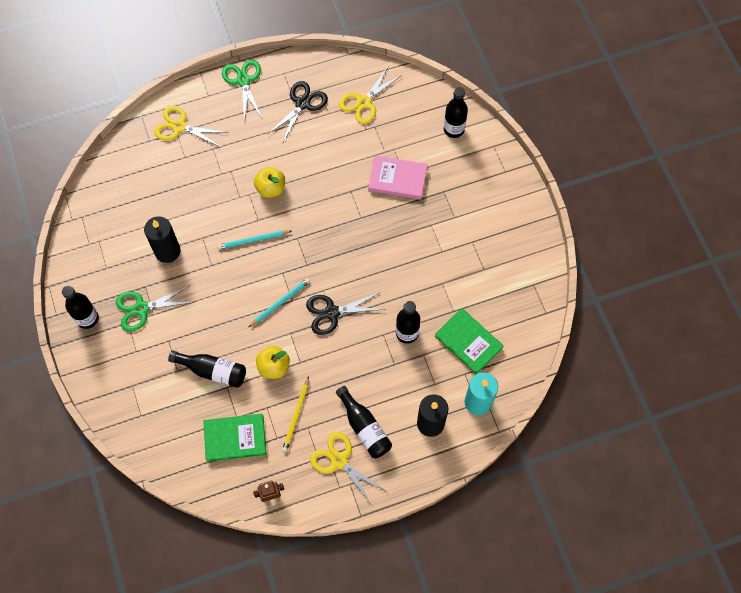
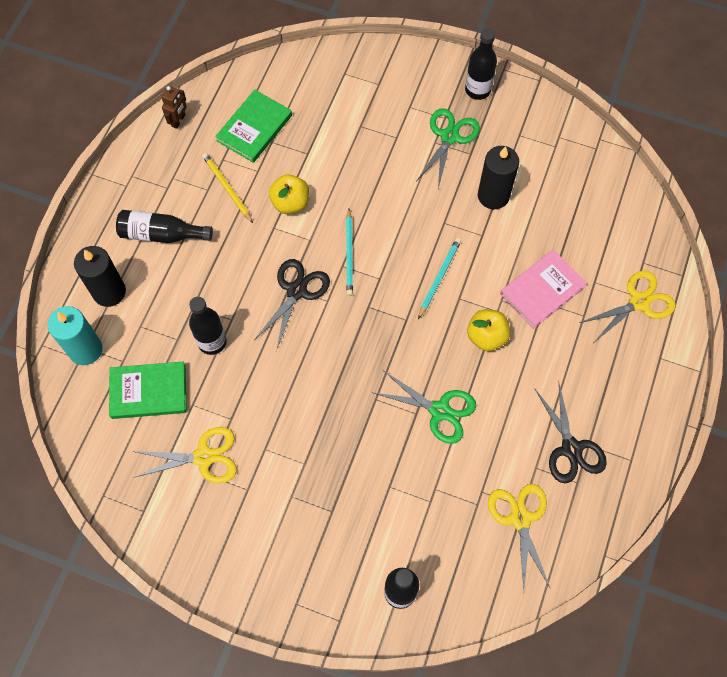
camera: 130 degrees right, 0 degrees up
(213, 371) = (333, 152): black bottle -> none
(243, 80) = (653, 408): green scissors -> green scissors (440, 411)
(339, 460) = (154, 192): yellow scissors -> yellow scissors (204, 457)
(397, 179) = (389, 474): pink book -> pink book (542, 290)

